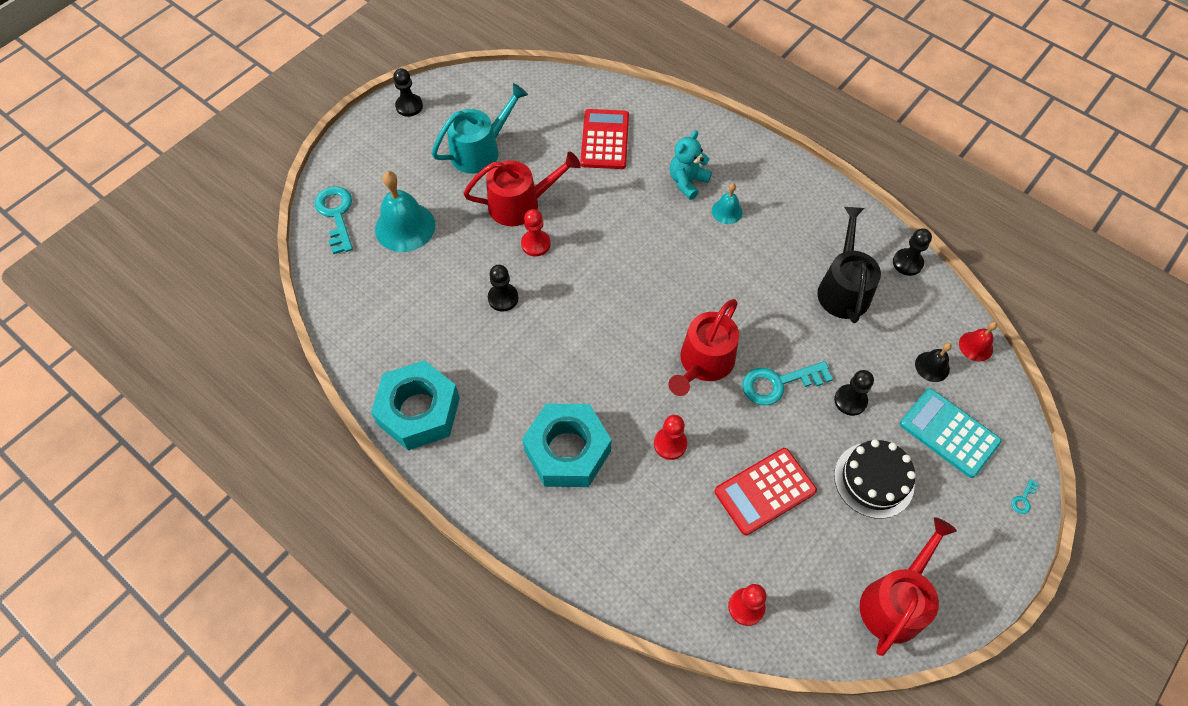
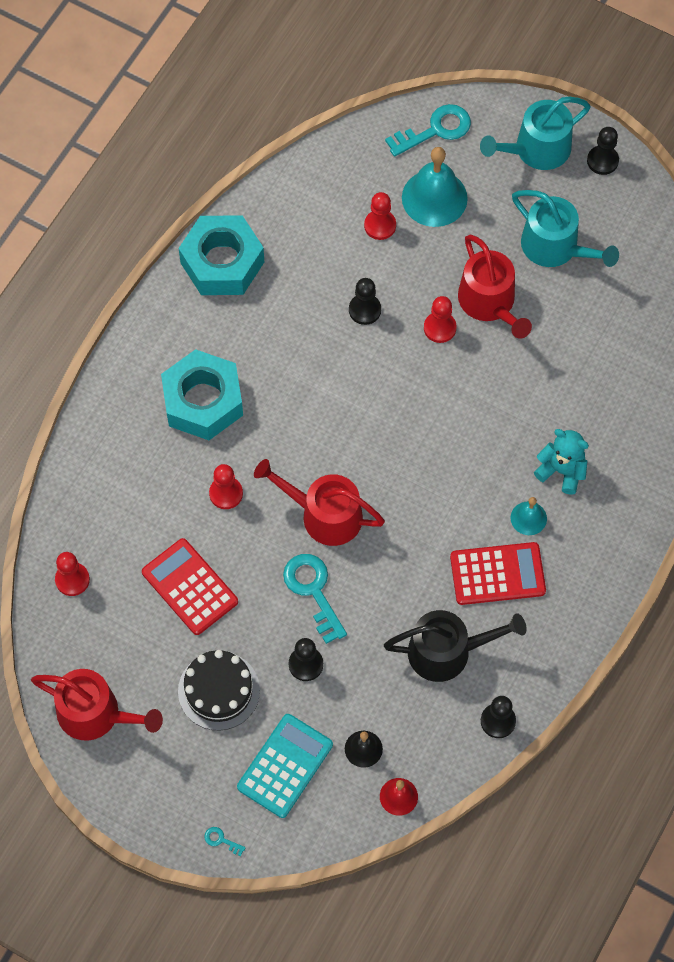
camera: 80 degrees right, 5 degrees up
(383, 147) = (536, 150): none -> turquoise watering can
(420, 272) = (380, 225): none -> red pawn
(604, 140) = (603, 373): red calculator -> red calculator (497, 574)

